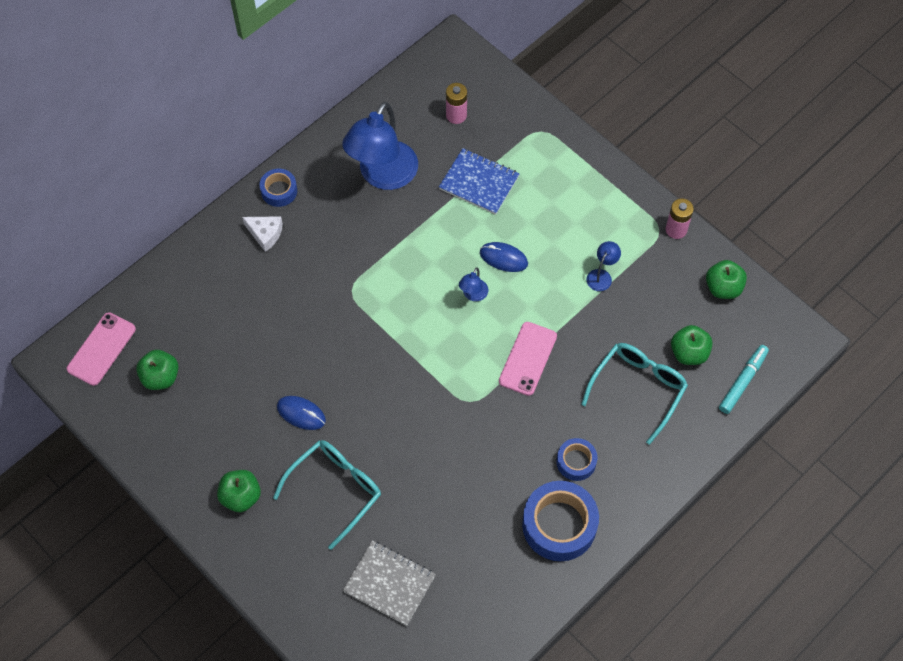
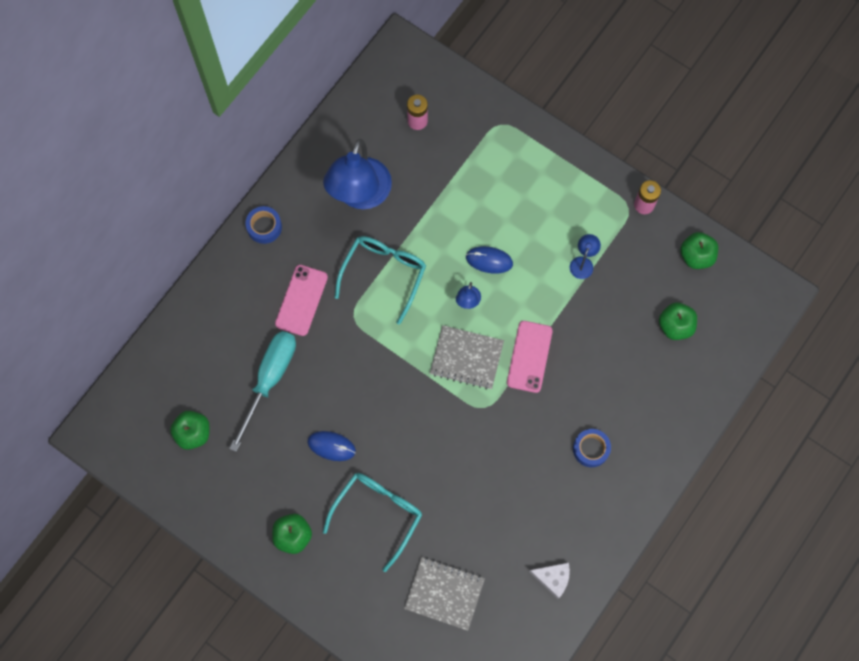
camera: 10 degrees left, 10 degrees up
(101, 349) = (131, 415): pink phone -> pink phone (301, 300)
(251, 338) = (269, 380): none -> turquoise screwdriver
(265, 234) = (260, 273): white cheese -> white cheese (553, 578)
(461, 349) = (466, 358): none -> grey notebook
(479, 182) = (452, 187): blue notebook -> none
(559, 525) = (586, 512): blue tape -> none
(638, 389) = (635, 369): turquoise glasses -> turquoise glasses (384, 274)
(743, 381) = (728, 345): turquoise marker -> none

